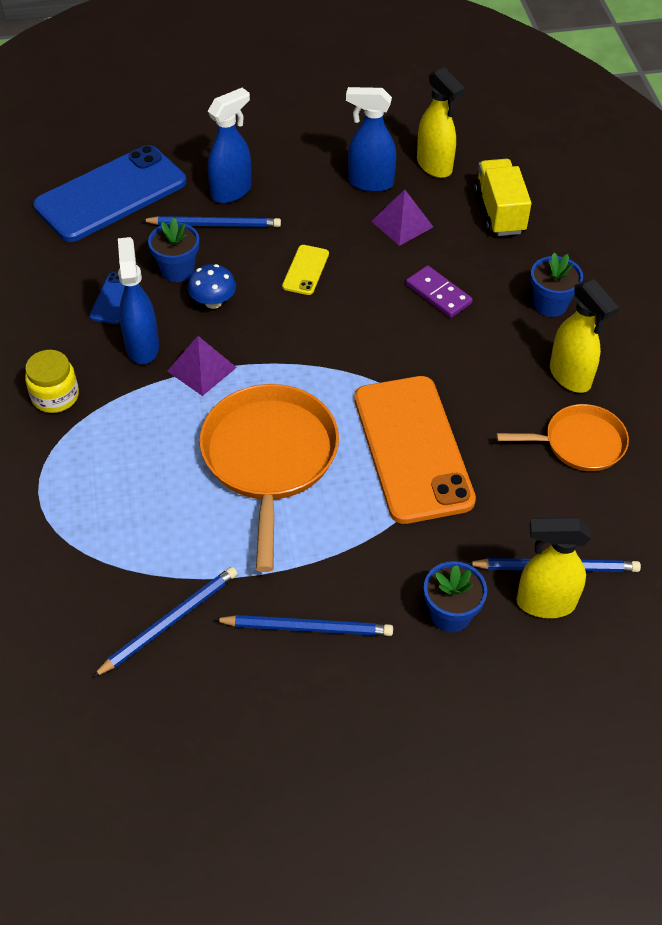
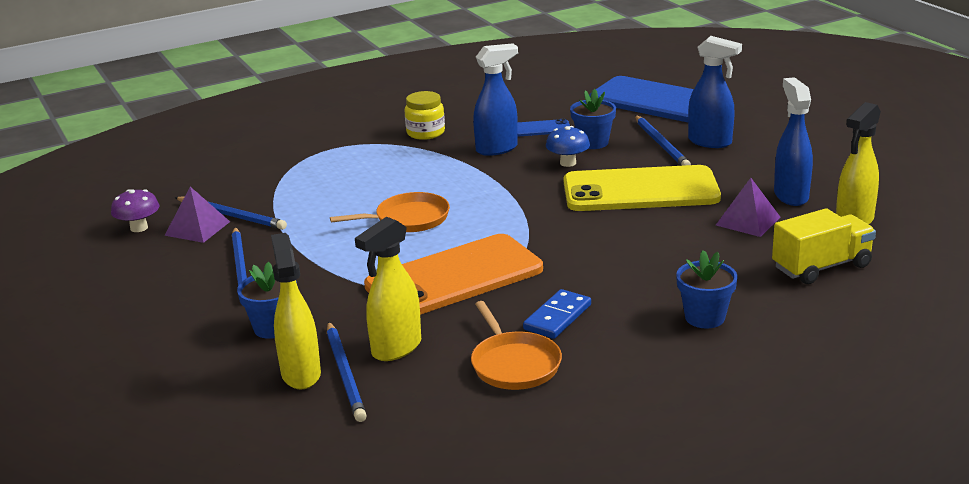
camera: 75 degrees right, 25 degrees down
(148, 727) = (139, 228): none -> purple mushroom
(201, 369) = (488, 174): purple pyramid -> purple pyramid (197, 228)
(269, 458) = (408, 219): orange pan -> orange pan, size x0.59
(305, 270) = (640, 190): yellow phone -> yellow phone, size x2.37
(438, 294) = (665, 255): purple domino -> none
(514, 394) = (557, 317): none -> blue domino
(570, 377) = (605, 345): yellow spray bottle -> yellow spray bottle (396, 348)

